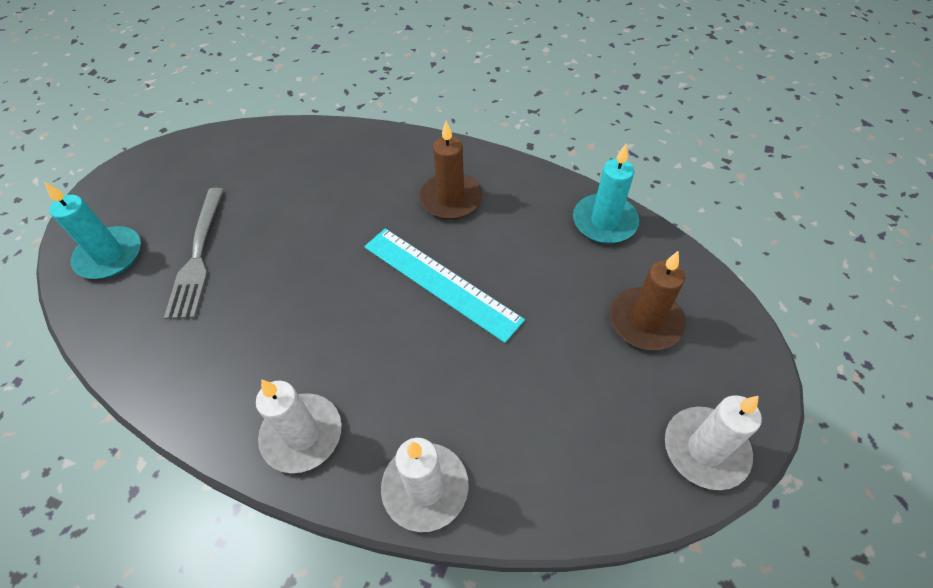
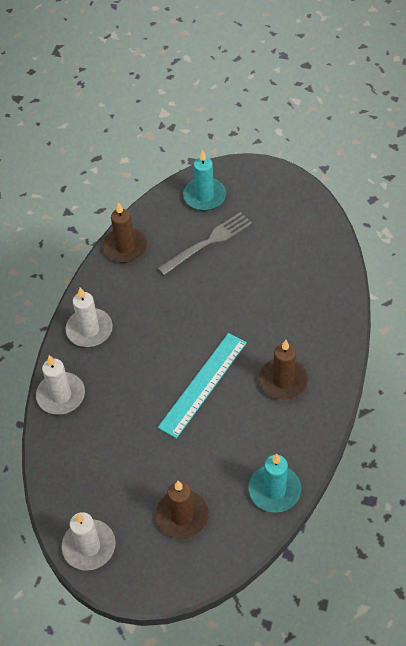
camera: 85 degrees right, 0 degrees up
(153, 370) = (125, 247): none -> brown candle
(198, 257) = (209, 242): grey fork -> grey fork turned 150 degrees clockwise

